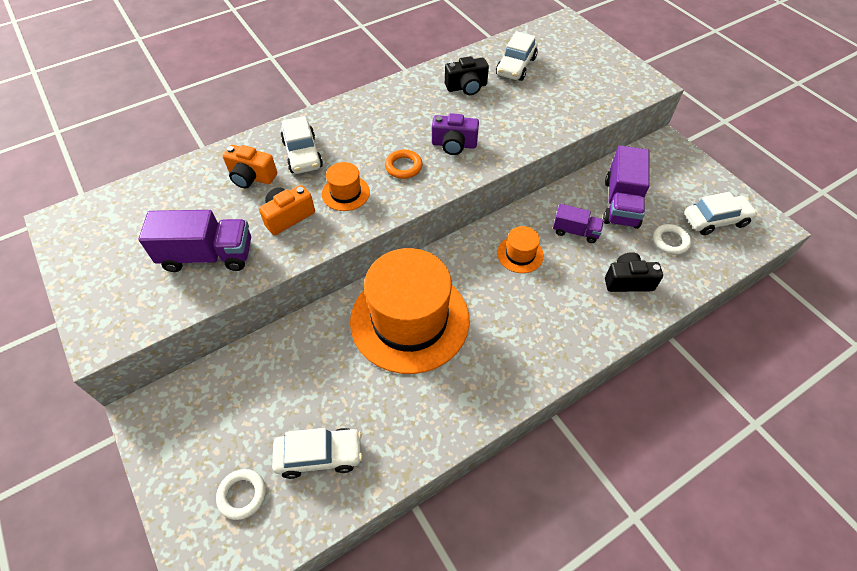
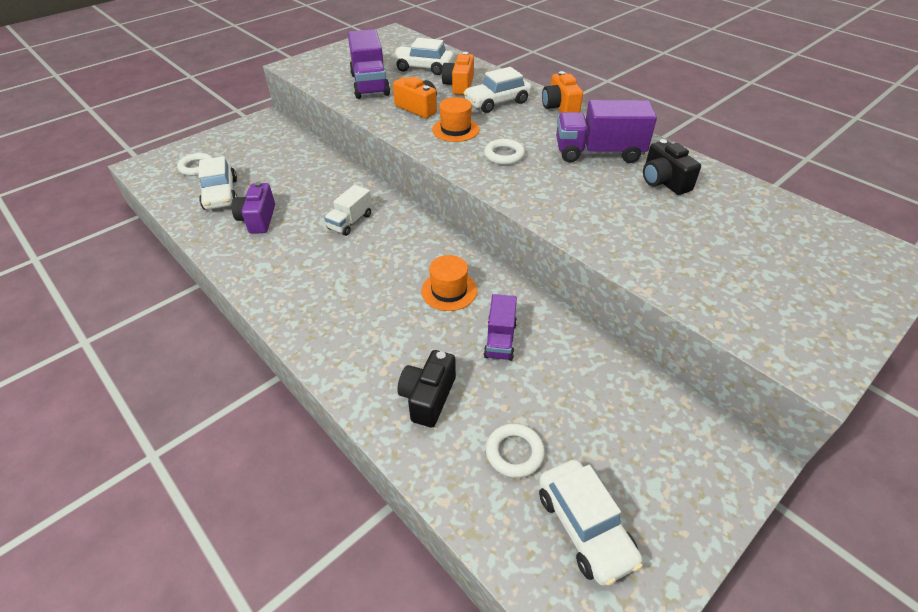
camera: 80 degrees right, 10 degrees down
(332, 114) = (560, 107): none -> orange camera
(403, 167) = (504, 155): orange ring -> white ring
(409, 320) = (350, 222): orange hat -> white truck
(454, 145) = (554, 182): purple camera -> purple camera (258, 219)
(516, 66) = (739, 217): white car -> white car (423, 68)
(621, 203) = (572, 389): purple truck -> purple truck (598, 153)
(628, 281) = (428, 397): black camera -> black camera turned 150 degrees counterclockwise

